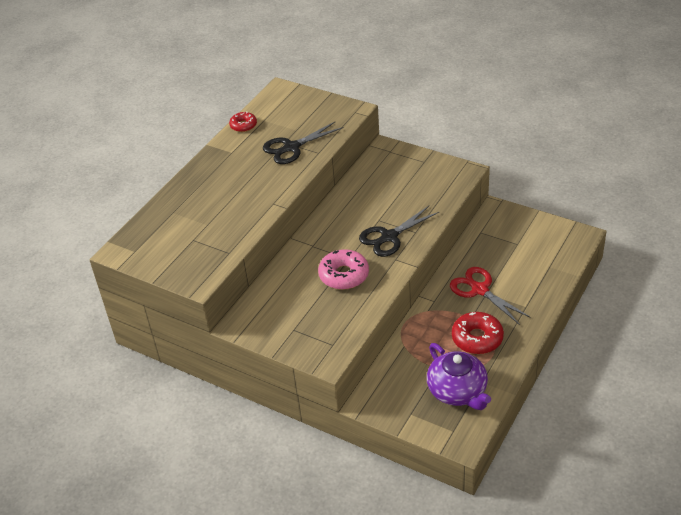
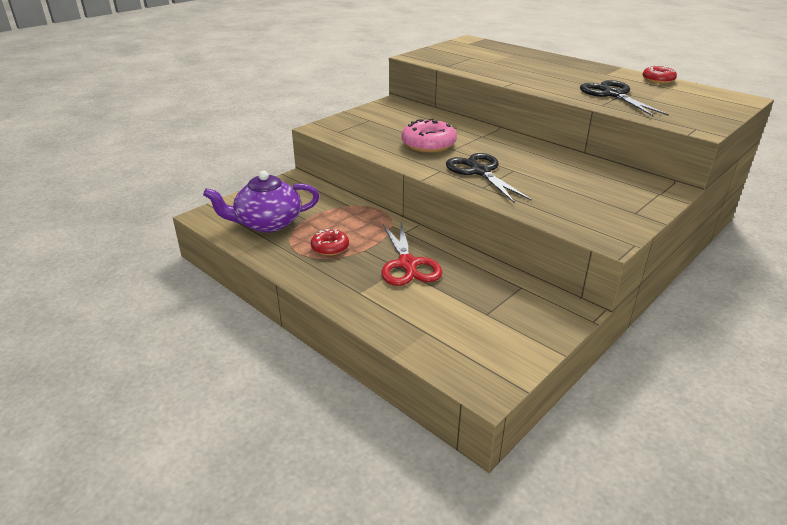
camera: 100 degrees right, 10 degrees down
(477, 338) = (330, 247): red donut -> red donut, size x0.61
(479, 290) = (407, 264): red scissors -> red scissors turned 105 degrees clockwise

